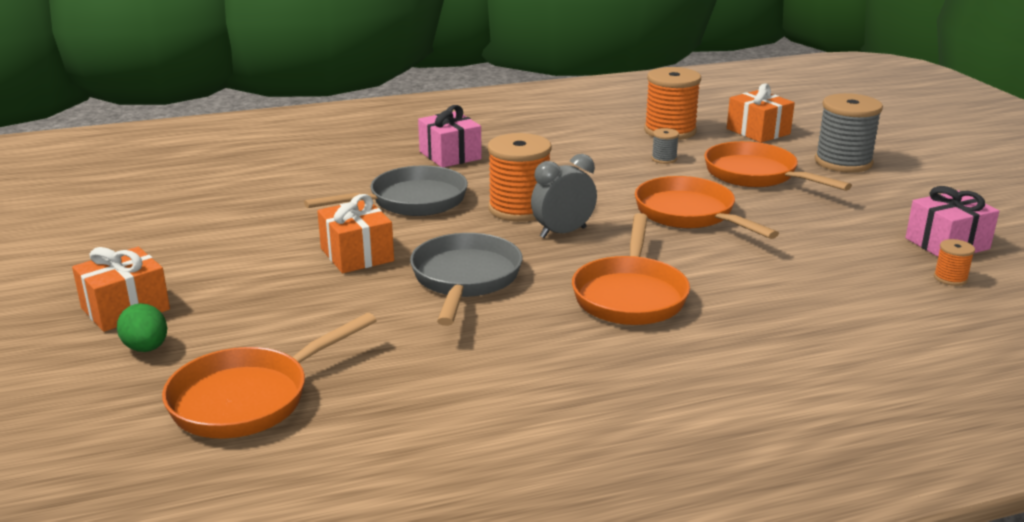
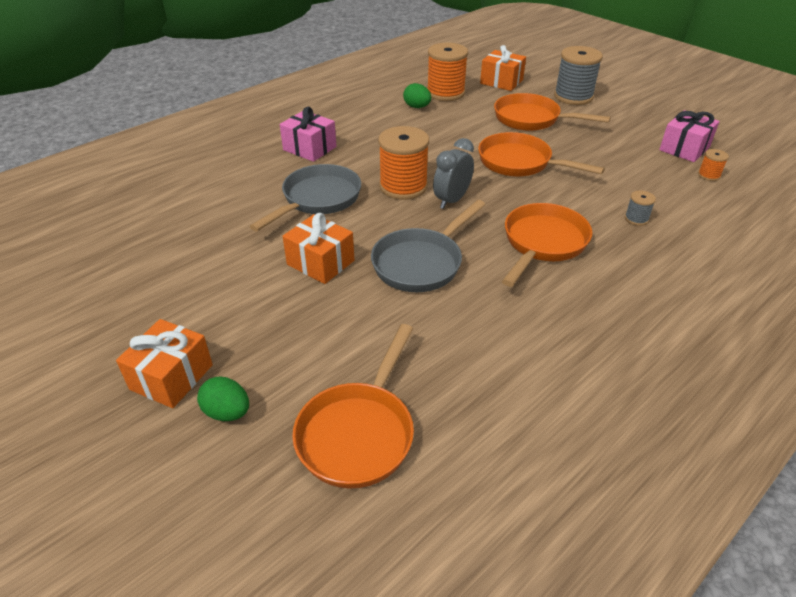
camera: 25 degrees left, 15 degrees up
(465, 280) = (421, 263): grey pan -> grey pan turned 120 degrees counterclockwise
(618, 139) = (417, 107): none -> green egg
(630, 295) = (542, 243): orange pan -> orange pan turned 135 degrees counterclockwise
(664, 159) = (462, 118): grey spool -> grey spool (636, 219)

